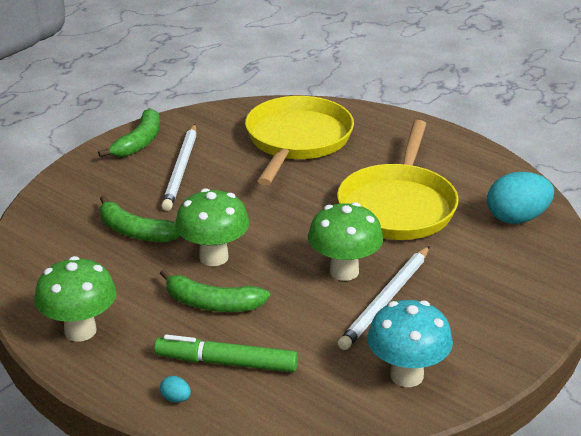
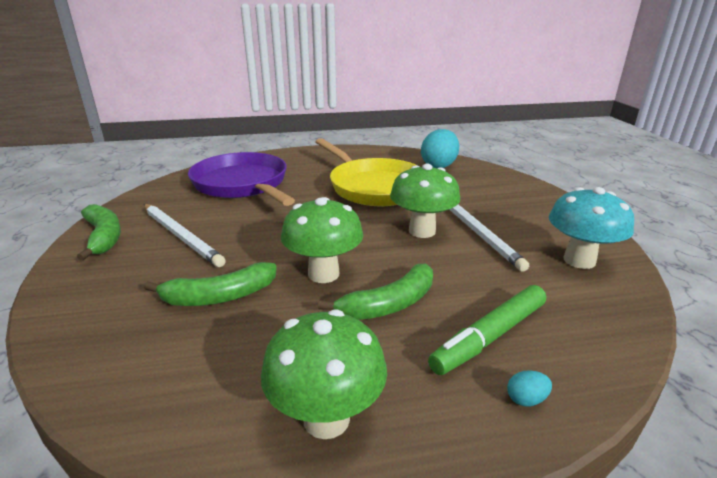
camera: 50 degrees left, 5 degrees down
(297, 140) = (243, 184): yellow pan -> purple pan

